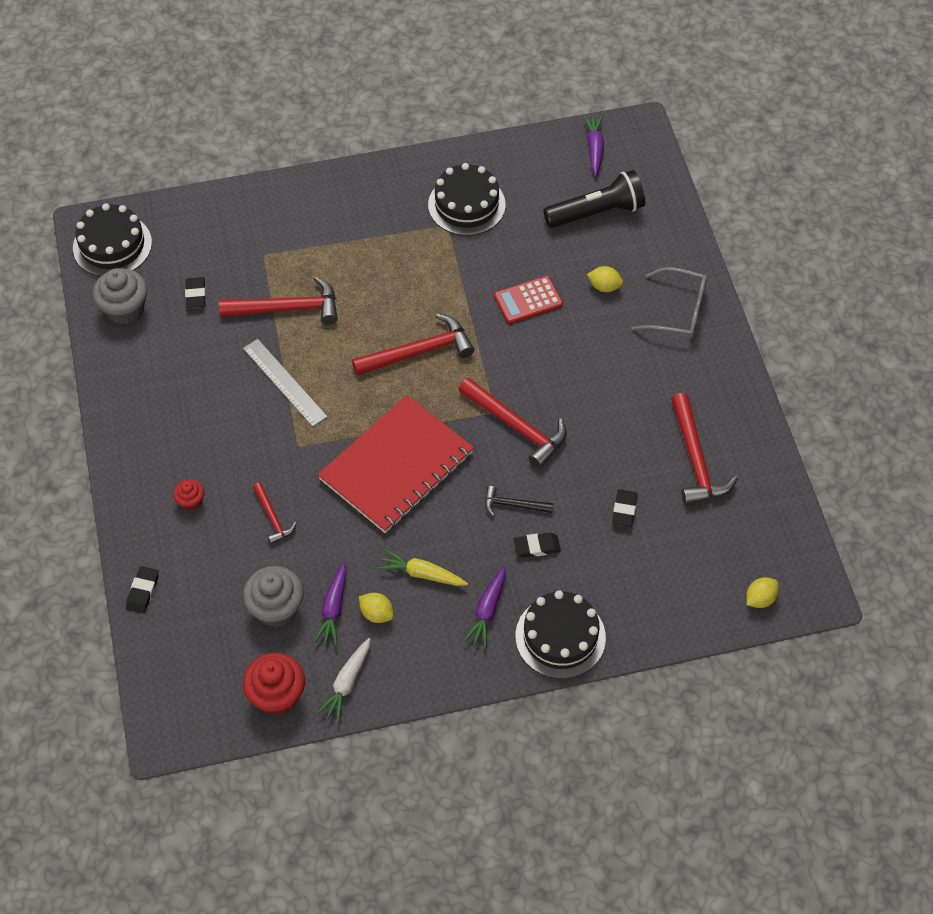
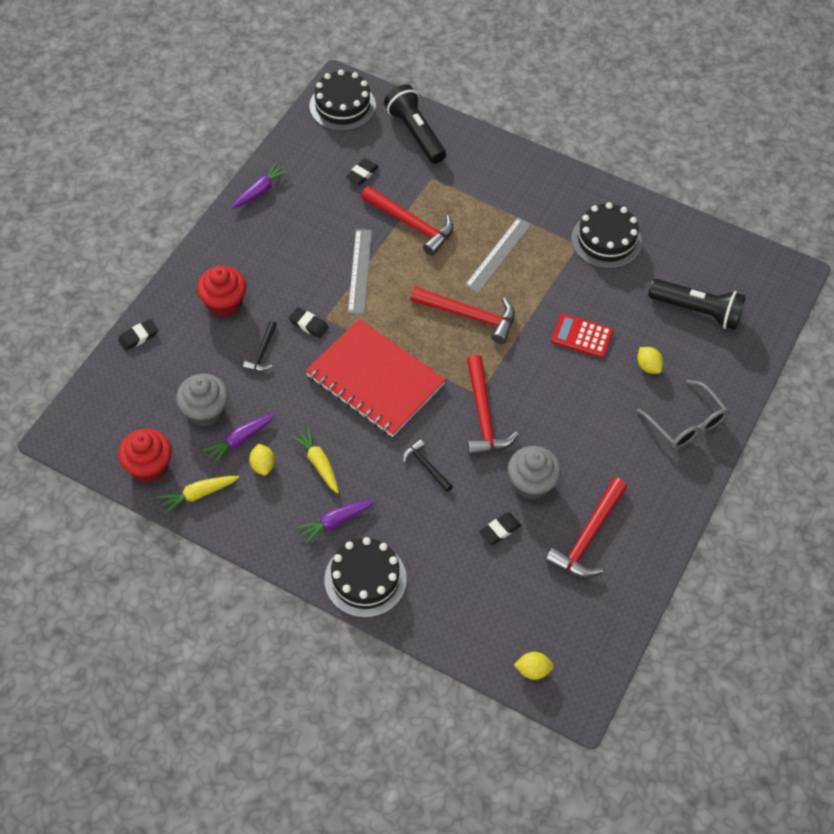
camera: 40 degrees right, 0 degrees up
(125, 309) = (309, 152): grey cupcake -> grey cupcake (531, 484)
(191, 501) = (224, 303): red cupcake -> red cupcake, size x1.86
(207, 224) = (415, 133): none -> black flashlight
(272, 518) = (262, 352): red hammer -> black hammer
(347, 683) = (198, 494): white carrot -> yellow carrot
(390, 281) = (498, 255): none -> grey ruler
(396, 466) = (375, 380): red notebook -> red notebook turned 45 degrees clockwise
(536, 547) = (412, 506): black eraser -> black eraser (308, 324)
(594, 148) = (743, 265): purple carrot -> purple carrot (260, 191)

